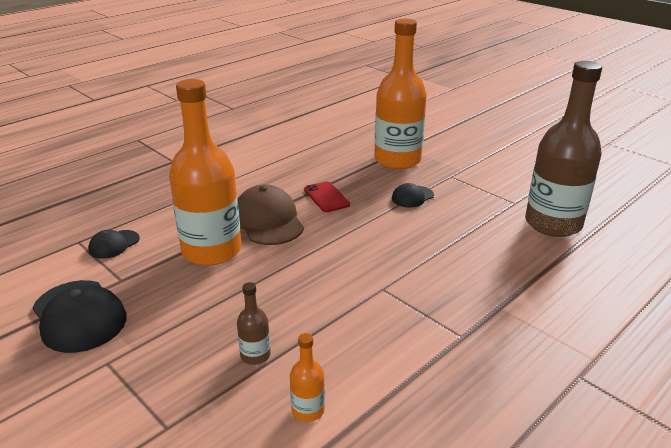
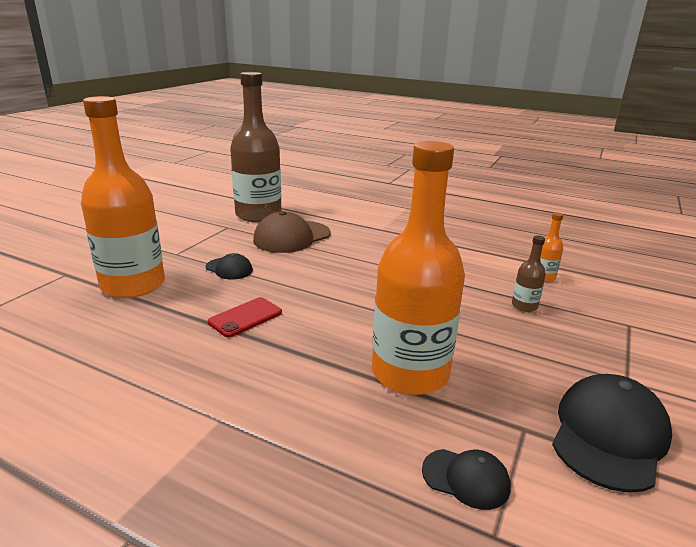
camera: 110 degrees left, 5 degrees down
(268, 220) = (320, 347): brown cap -> brown cap (292, 237)

